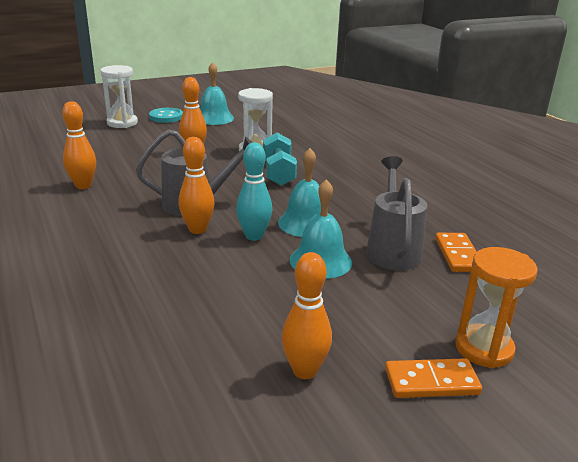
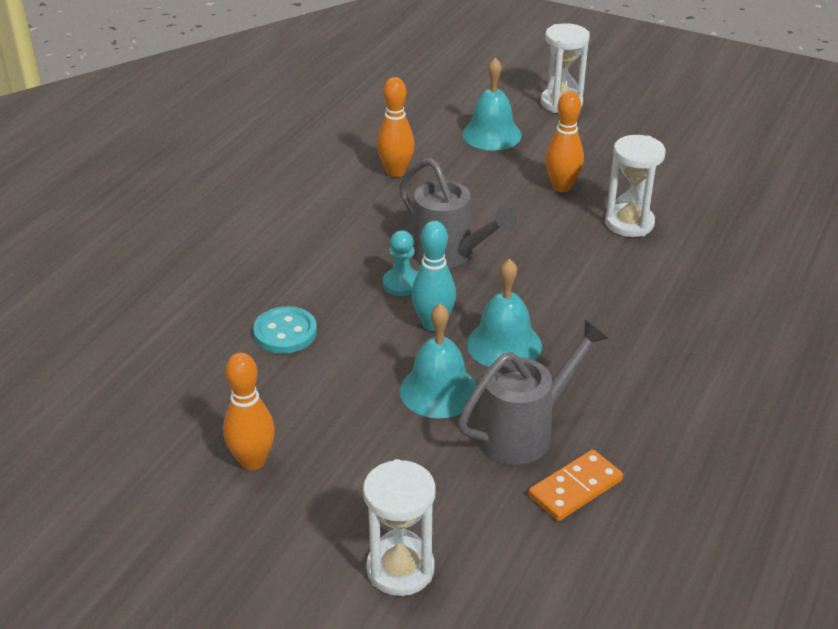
camera: 55 degrees right, 10 degrees up
(166, 117) = (624, 116): turquoise button -> turquoise button (285, 332)
(197, 229) = (402, 284): orange bowling pin -> turquoise pawn
(214, 118) = (676, 146): turquoise bell -> turquoise bell (491, 134)
(278, 173) = (596, 268): turquoise dumbbell -> none
(431, 382) = (311, 548): orange domino -> none
(484, 348) = (400, 569): orange hourglass -> white hourglass

